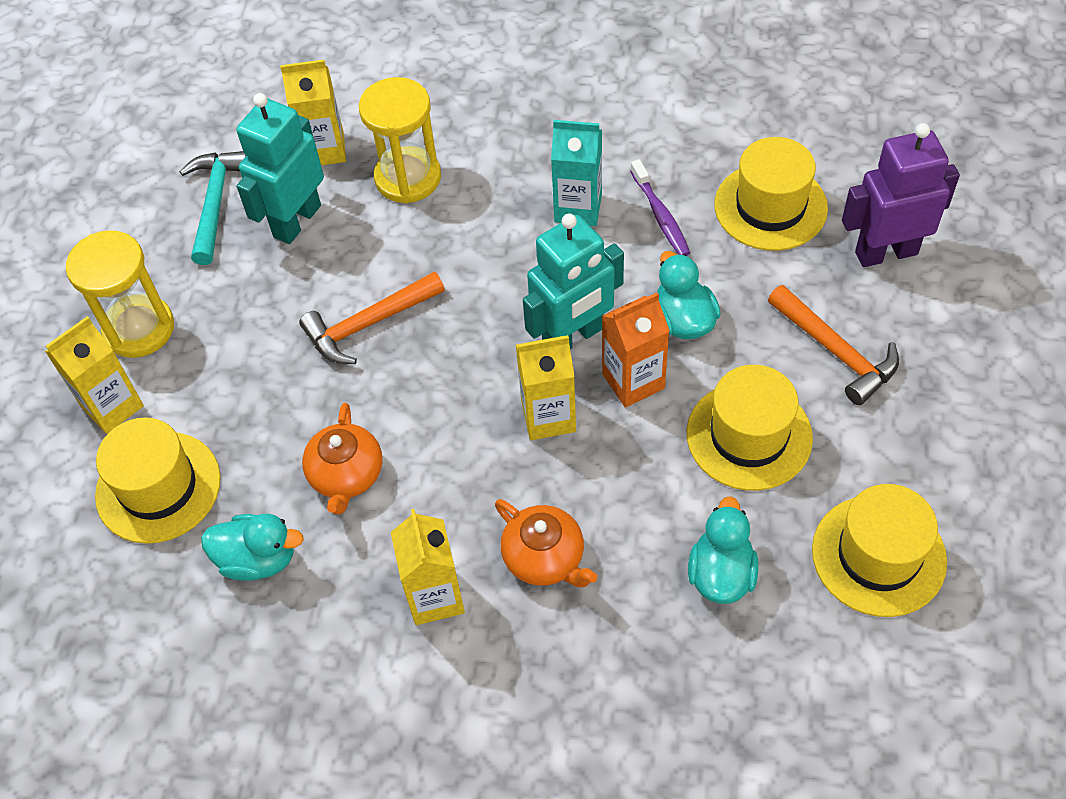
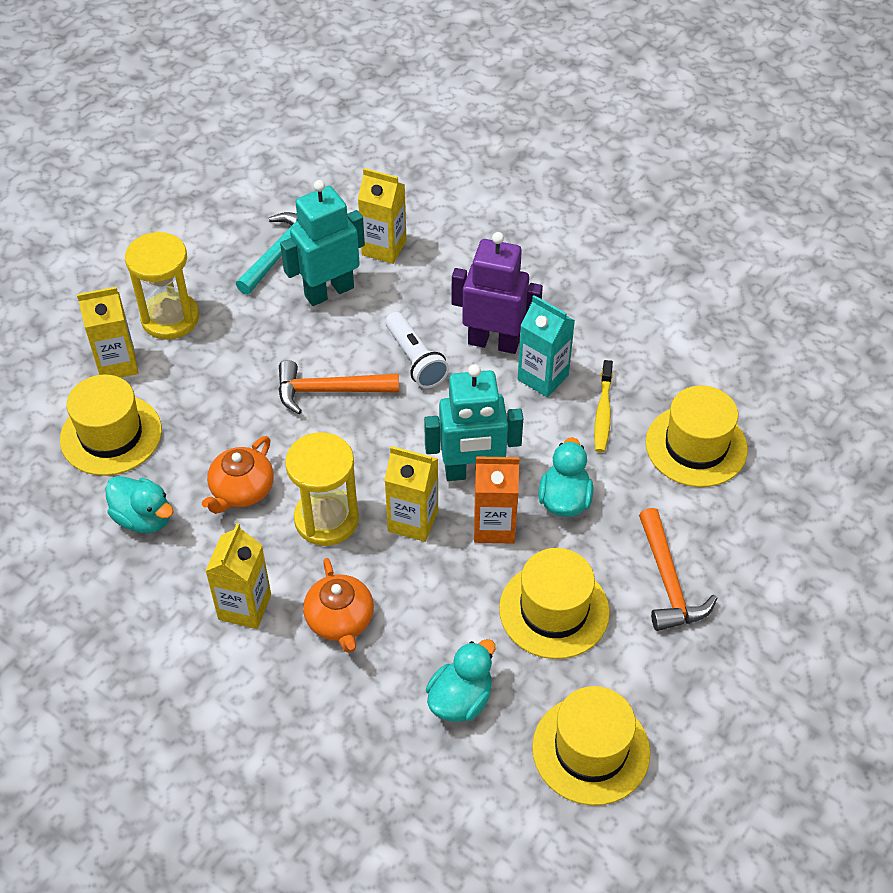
camera: 25 degrees right, 5 degrees down
(408, 178) = (430, 296): yellow hourglass -> yellow hourglass (326, 519)
(436, 250) = (415, 360): none -> white flashlight
(660, 216) = (603, 413): purple toothbrush -> yellow toothbrush
(886, 252) = (765, 525): purple robot -> purple robot (493, 342)

